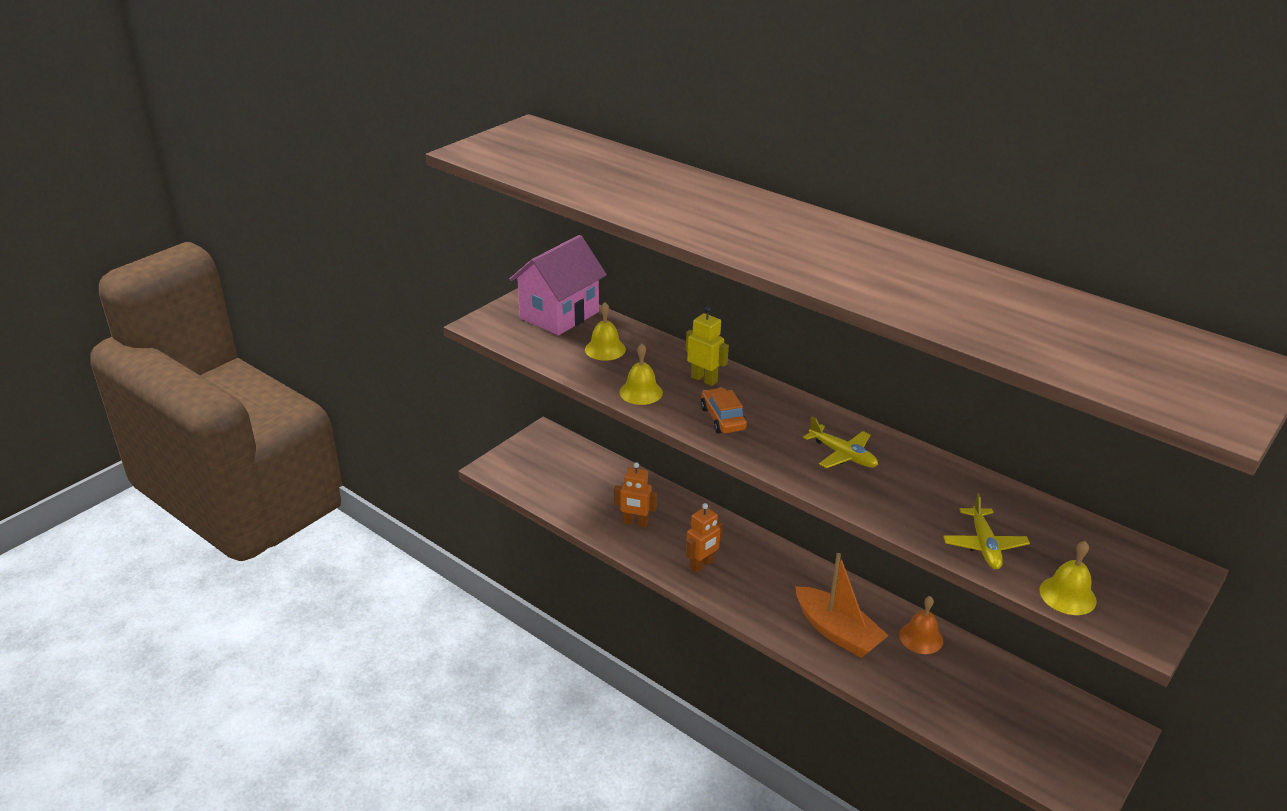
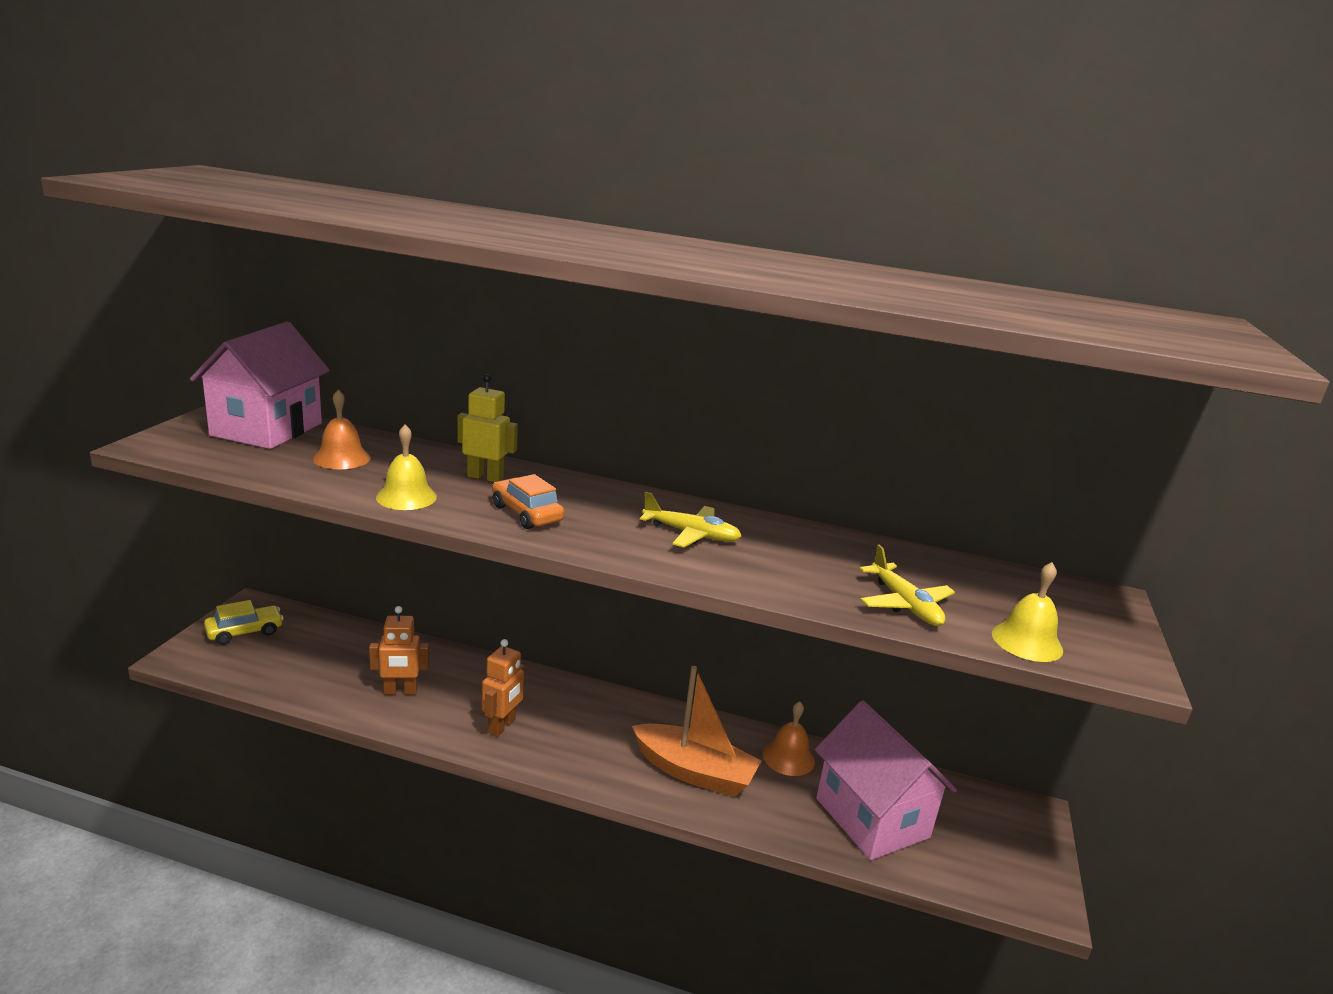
camera: 25 degrees left, 10 degrees down
(537, 455) = (245, 632): none -> yellow car
(605, 349) = (341, 458): yellow bell -> orange bell
(968, 700) = (872, 818): none -> pink house

